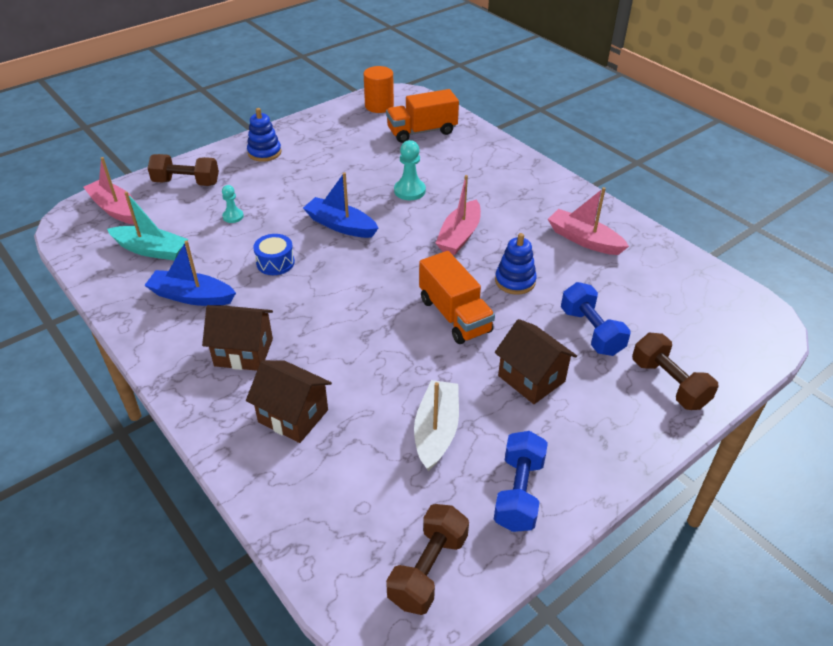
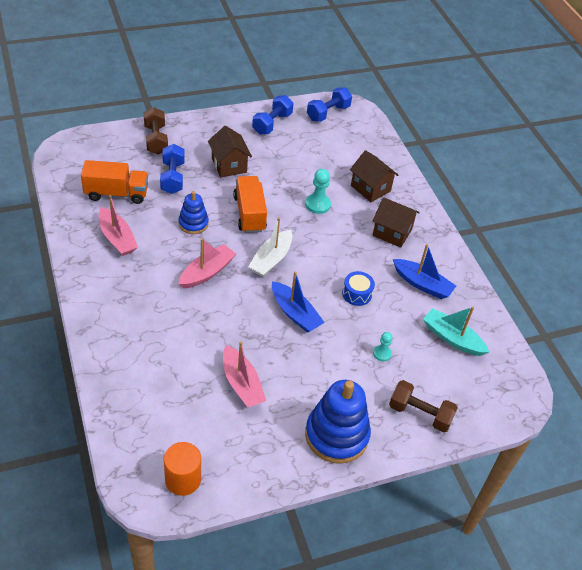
camera: 165 degrees left, 5 degrees up
(115, 209) = (485, 398): pink boat -> pink boat (242, 384)
(264, 152) = (336, 435): blue stacking toy -> blue stacking toy, size x1.78
(409, 191) = (220, 332): turquoise pawn -> turquoise pawn (317, 204)
(422, 131) = (161, 413): orange truck -> orange truck (116, 193)
(428, 569) = (328, 113): brown dumbbell -> blue dumbbell
(436, 431) = (297, 158): white boat -> white boat (271, 259)

